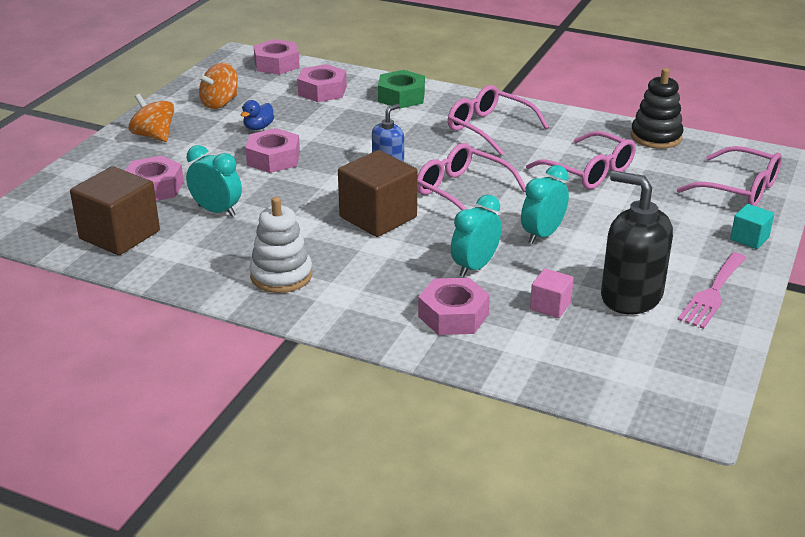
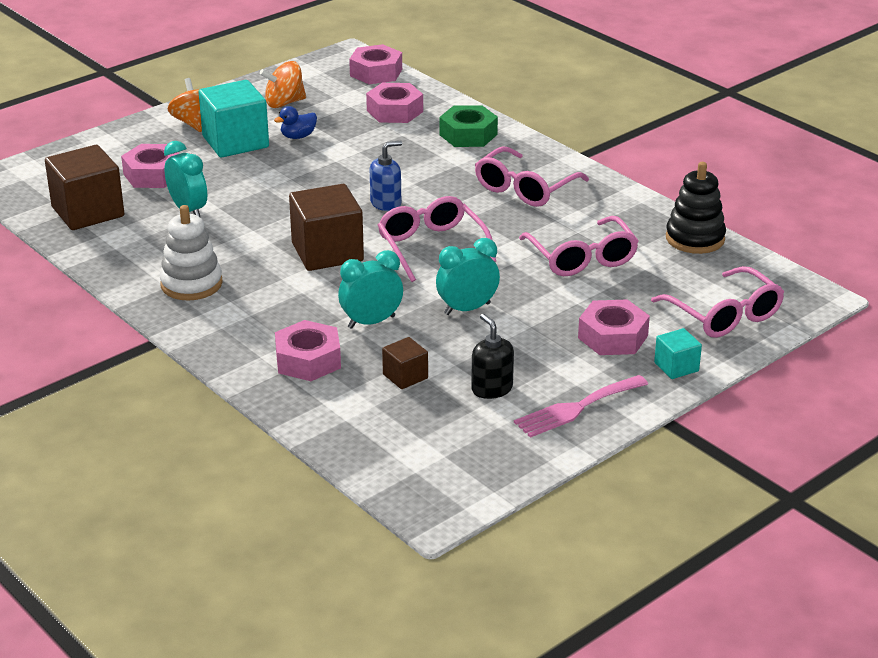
camera: 25 degrees right, 0 degrees up
(206, 143) = (235, 142): none -> turquoise cube
(273, 158) = (284, 171): pink nut -> pink nut (613, 337)
(489, 128) = (525, 188): pink glasses -> pink glasses turned 120 degrees counterclockwise
(550, 306) = (405, 376): pink cube -> brown cube
(630, 296) = (491, 389): black soap dispenser -> black soap dispenser, size x0.56

